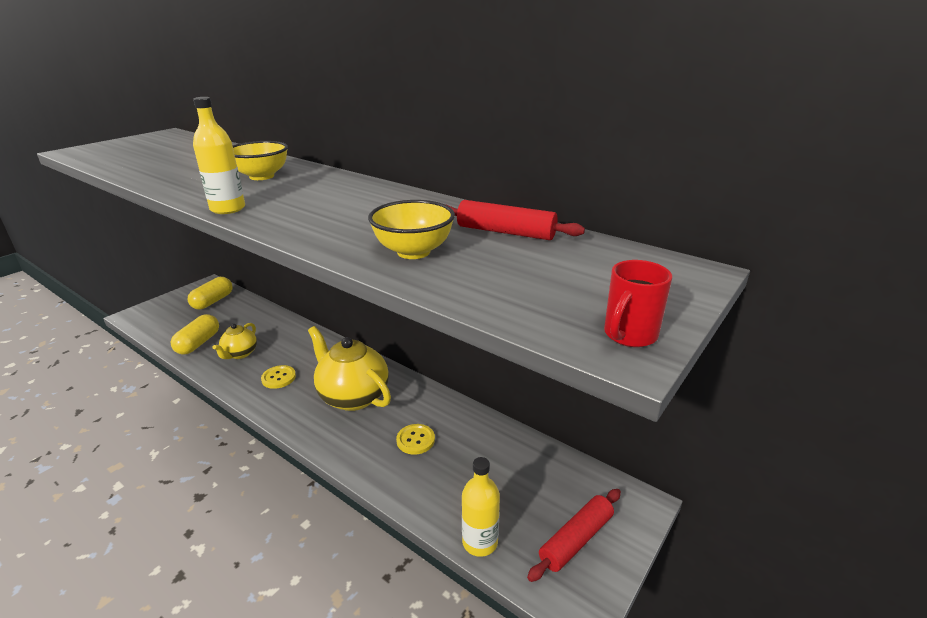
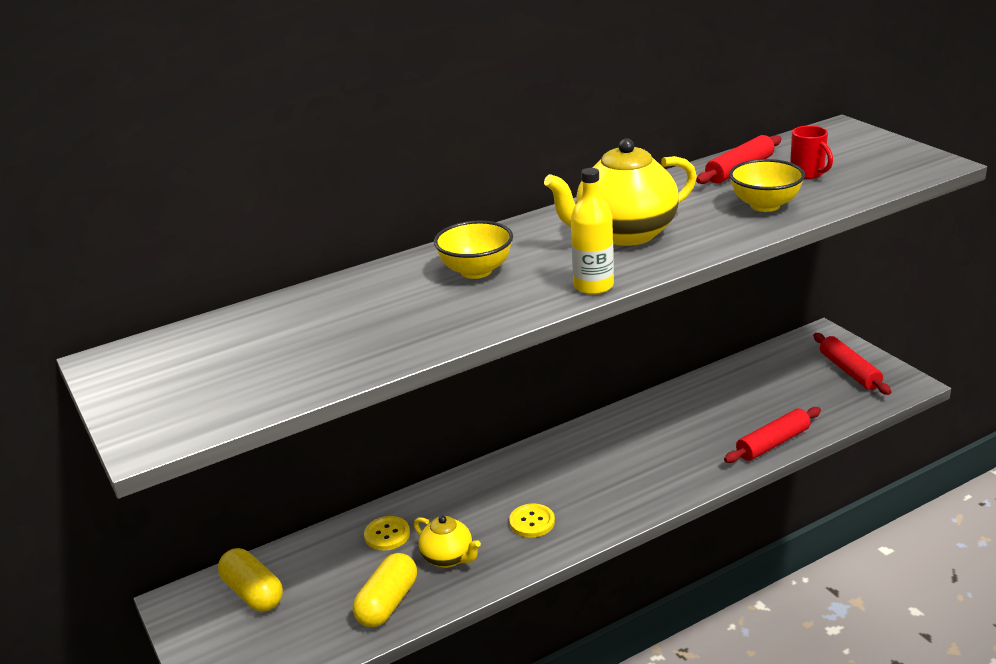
camera: 65 degrees left, 0 degrees up
(198, 343) = (387, 603): yellow capsule -> yellow capsule turned 75 degrees clockwise
(353, 396) = (604, 465): yellow teapot -> yellow teapot (624, 234)
(411, 493) = (773, 443): none -> red rolling pin
(415, 440) = (700, 431): yellow button -> yellow button (387, 535)
(480, 542) = (839, 415): yellow bottle -> none
(629, 335) = (921, 159): red mug -> red mug (808, 173)

